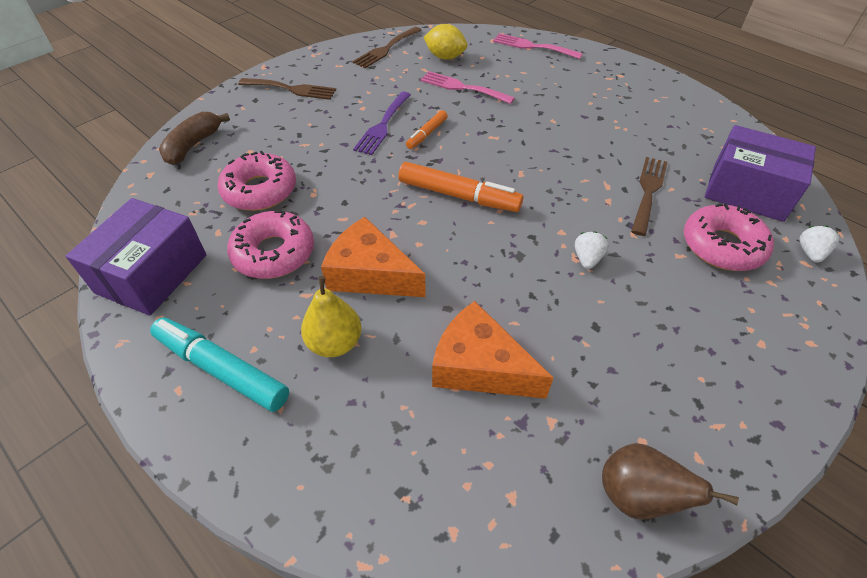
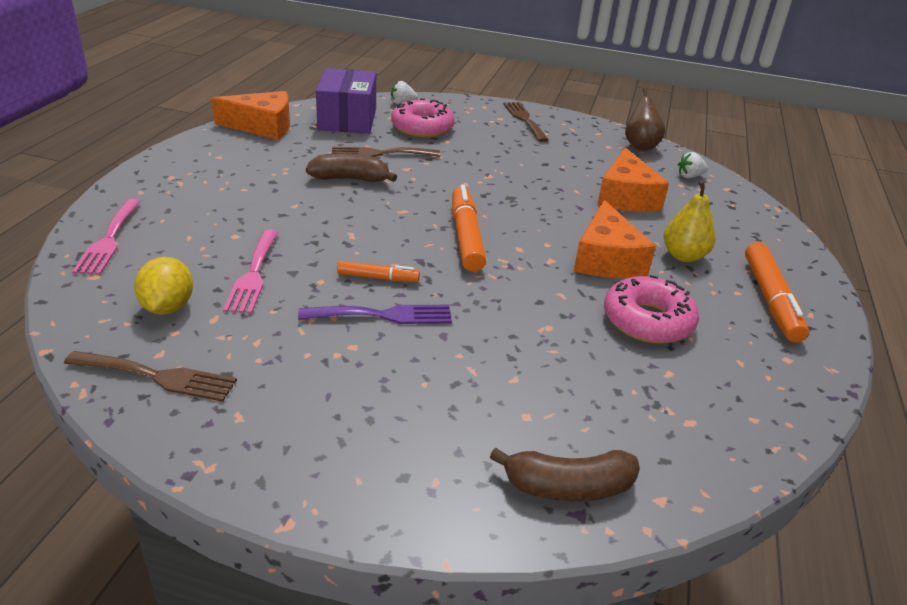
camera: 120 degrees left, 15 degrees down
(152, 274) = (763, 392): purple box -> none
(221, 369) = (770, 300): turquoise marker -> orange marker
(260, 190) = (583, 370): pink donut -> none
(291, 89) = (347, 442): brown fork -> brown fork (524, 119)
(587, 259) = (485, 171): white strawberry -> white strawberry (689, 176)
(593, 158) = (350, 179): none -> brown banana
(725, 132) = (263, 126): none -> orange cheese

